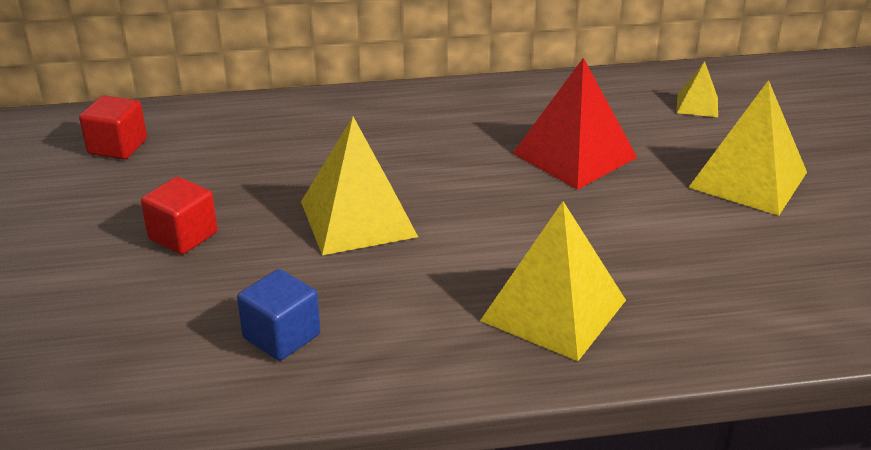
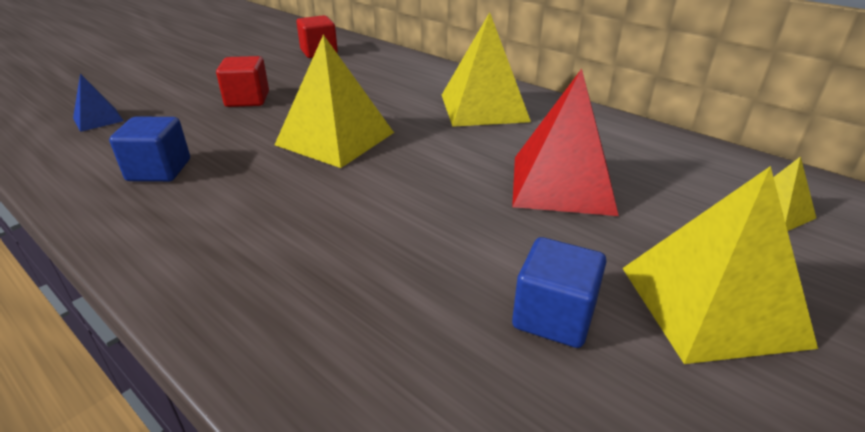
camera: 50 degrees right, 0 degrees up
(74, 350) = (98, 119): none -> blue pyramid
(553, 310) = (303, 273): yellow pyramid -> yellow pyramid (483, 107)
(703, 234) = (553, 316): none -> blue cube

